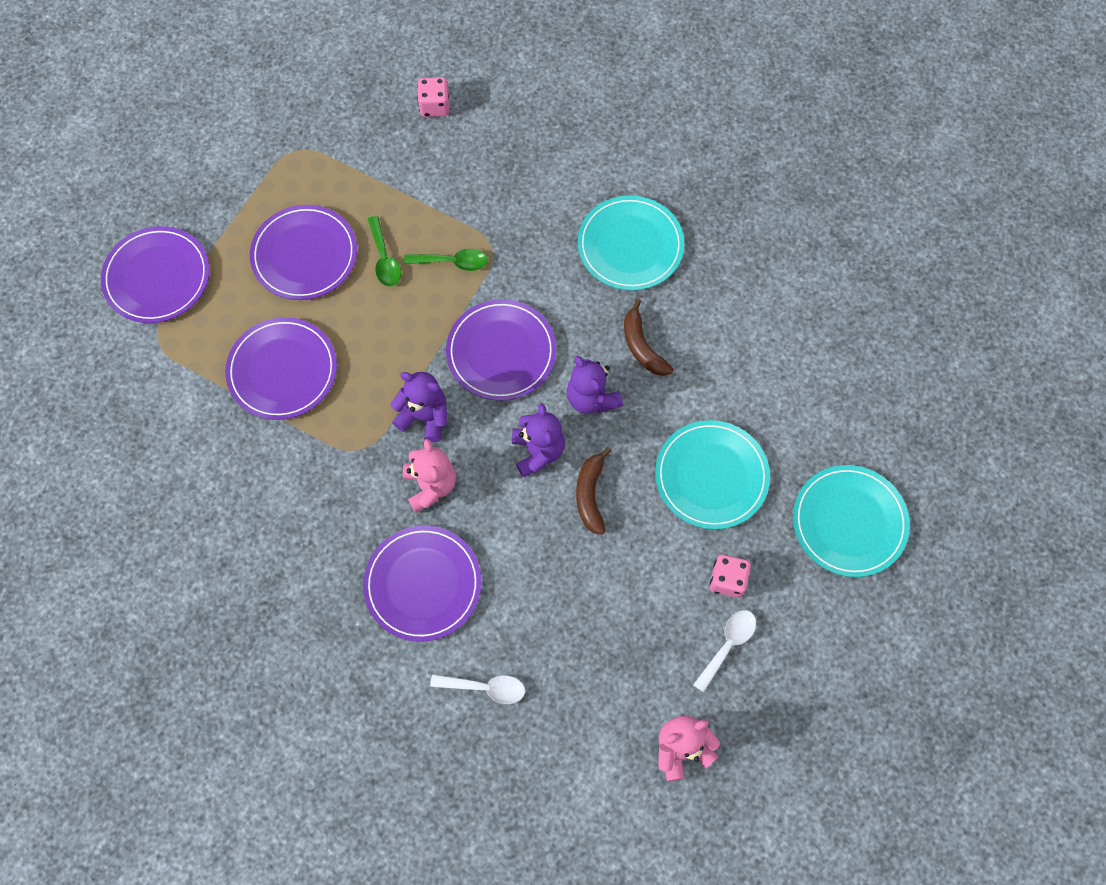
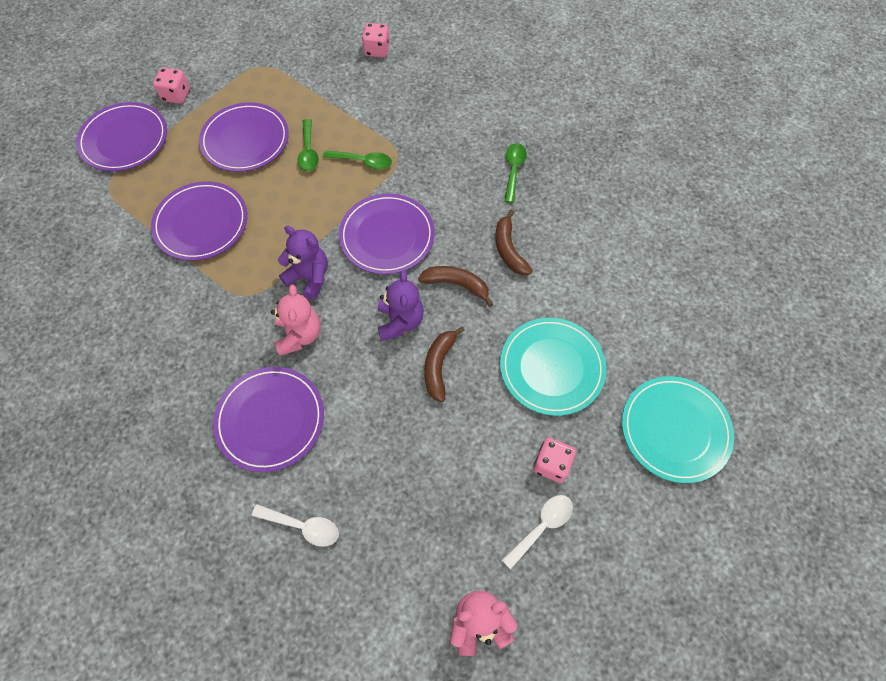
camera: 10 degrees right, 5 degrees down
(202, 207) = (176, 95): none -> pink dice
(591, 398) = (456, 284): purple teddy bear -> brown banana
(630, 245) = (513, 170): turquoise plate -> green spoon

